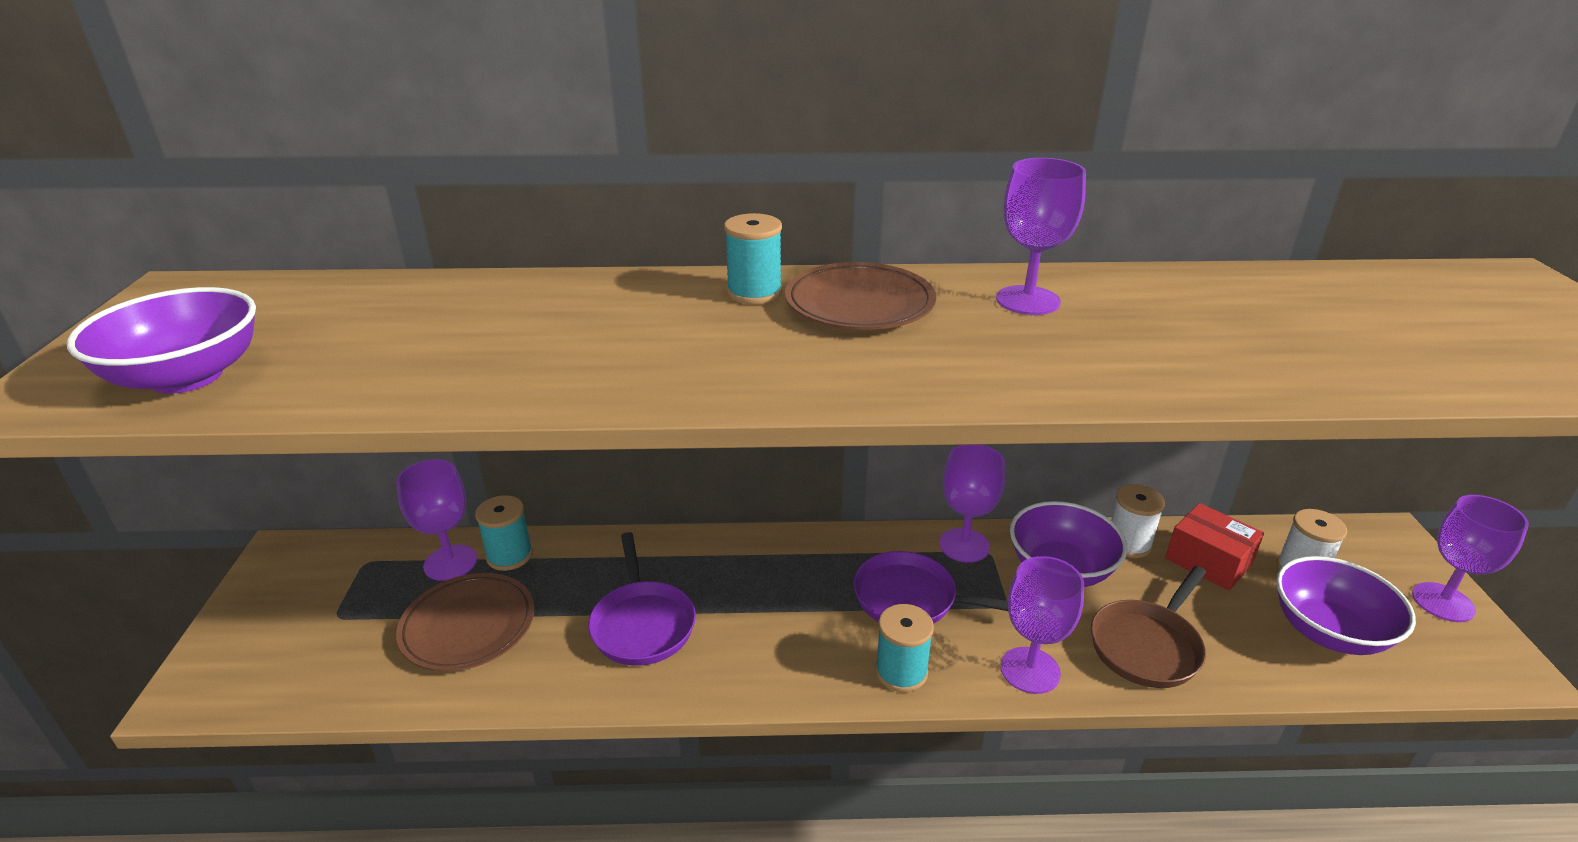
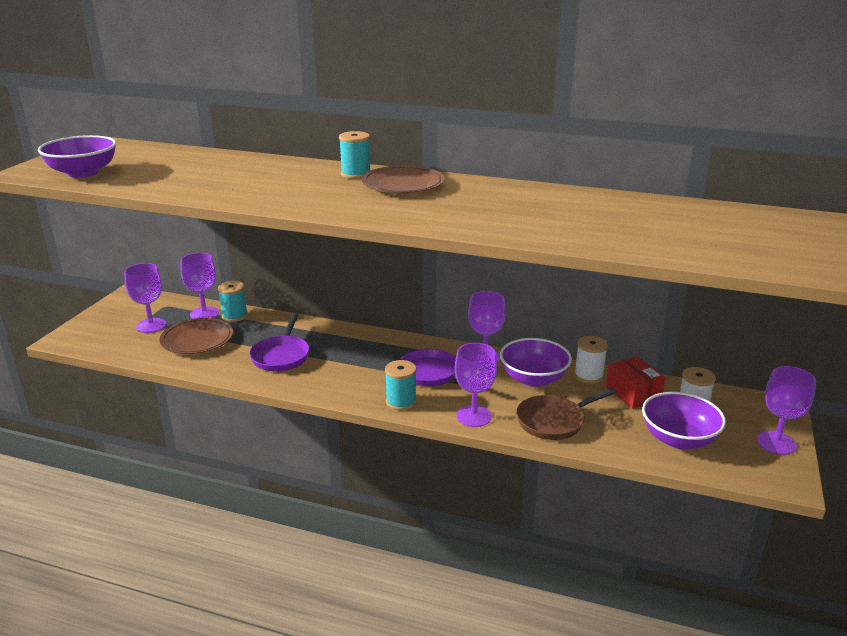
camera: 20 degrees right, 5 degrees down
(1027, 300) = (495, 194): purple goblet -> purple goblet (151, 325)

